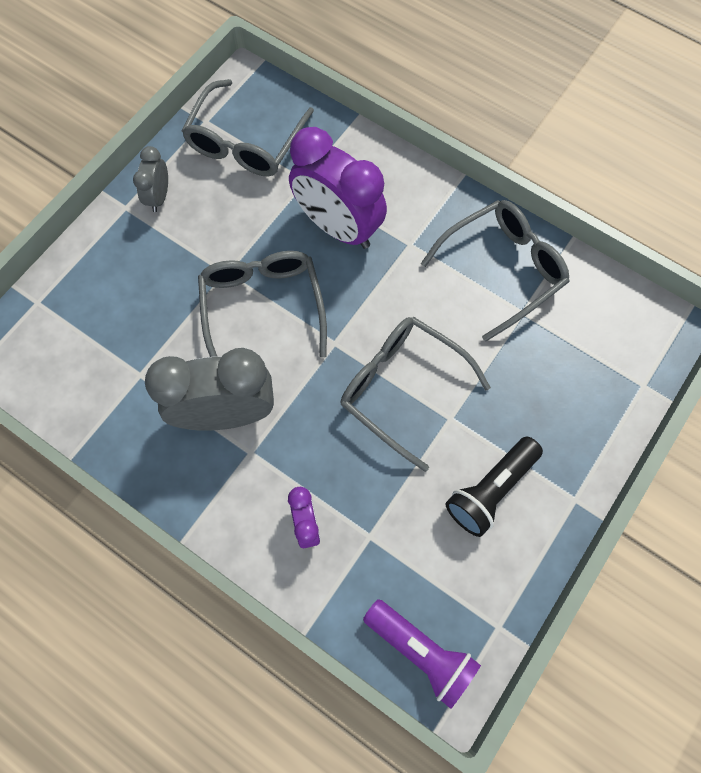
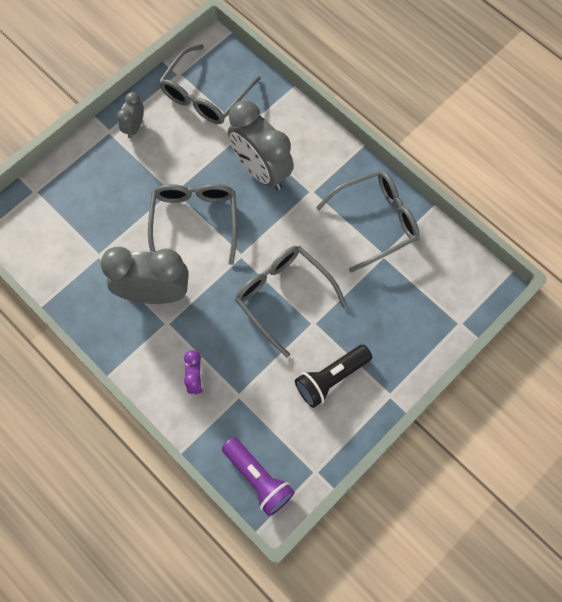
camera: 10 degrees right, 0 degrees up
(338, 227) = (261, 170): purple clock -> grey clock

